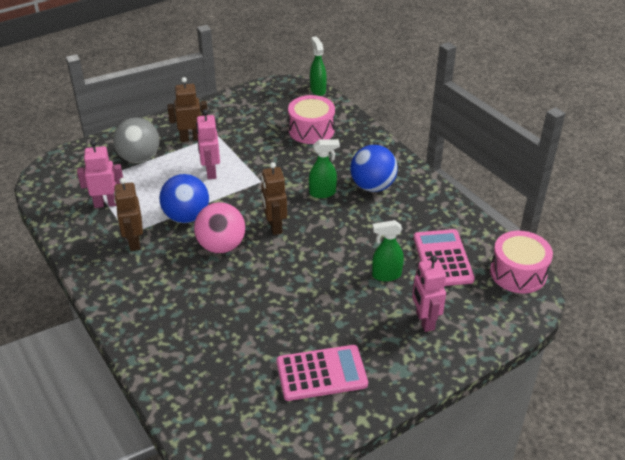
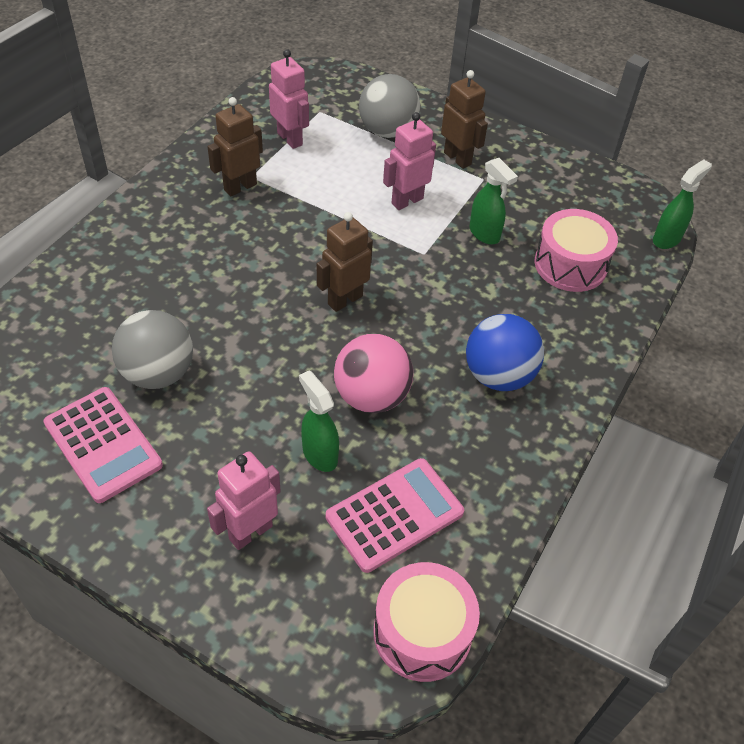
camera: 60 degrees right, 10 degrees up
(186, 217) = (310, 212): blue ball -> none
(221, 246) = (277, 263): pink ball -> pink ball (371, 396)
(278, 330) = (158, 373): none -> grey ball
(323, 193) = (444, 325): green spray bottle -> green spray bottle (484, 234)

